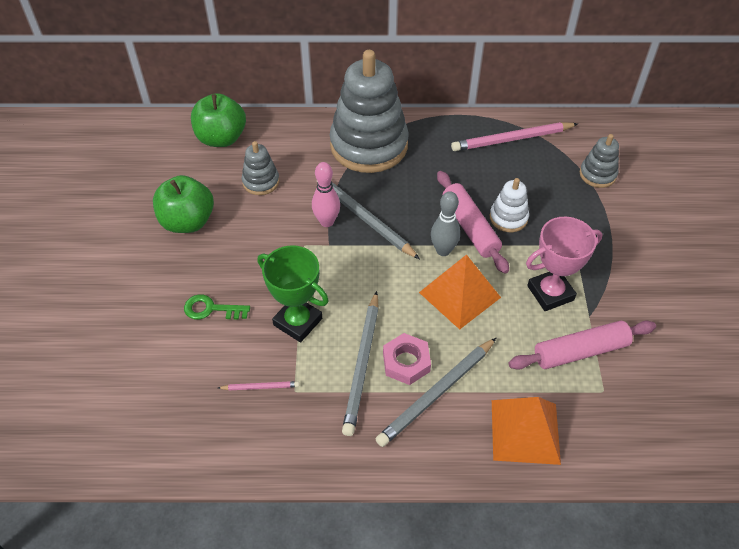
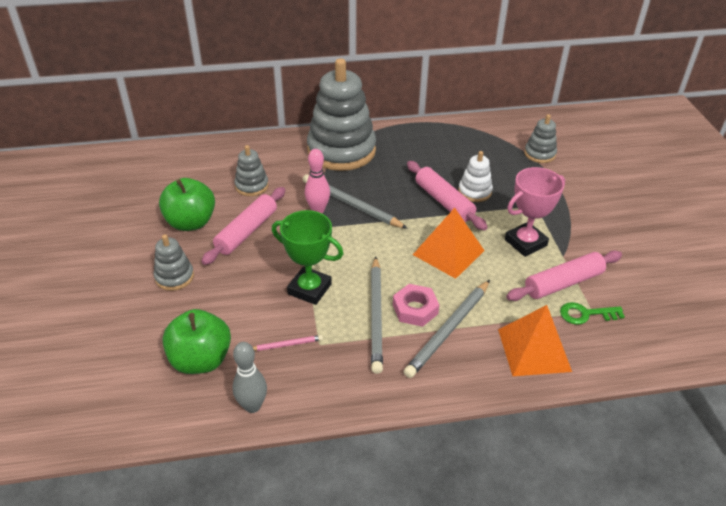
camera: 10 degrees left, 10 degrees down
(159, 288) = (174, 277): none -> grey stacking toy
(211, 309) = (227, 288): green key -> green key (586, 314)
(221, 138) = (209, 157): green apple -> green apple (201, 360)
(244, 240) = (246, 232): none -> pink rolling pin
(443, 250) = (425, 221): grey bowling pin -> grey bowling pin (252, 406)
(512, 139) = (462, 135): pink pencil -> none

